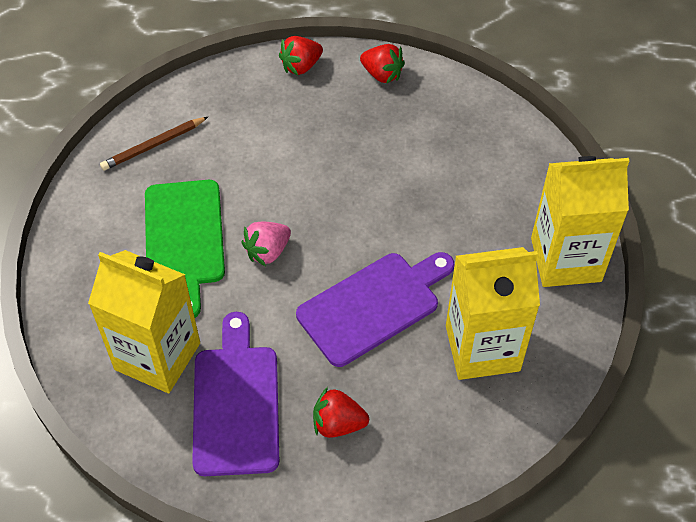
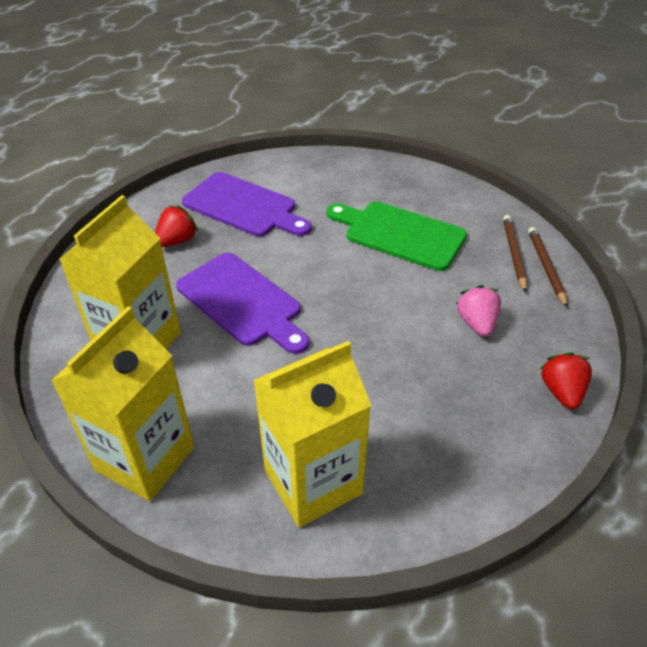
camera: 125 degrees right, 10 degrees down
(157, 118) = (546, 267): none -> brown pencil
(157, 356) = (313, 189): yellow carton -> yellow carton (313, 482)
(267, 251) = (349, 269): pink strawberry -> pink strawberry (476, 323)
(373, 305) = (242, 302): purple cutting board -> purple cutting board turned 45 degrees counterclockwise
(382, 74) = (507, 455): red strawberry -> none

